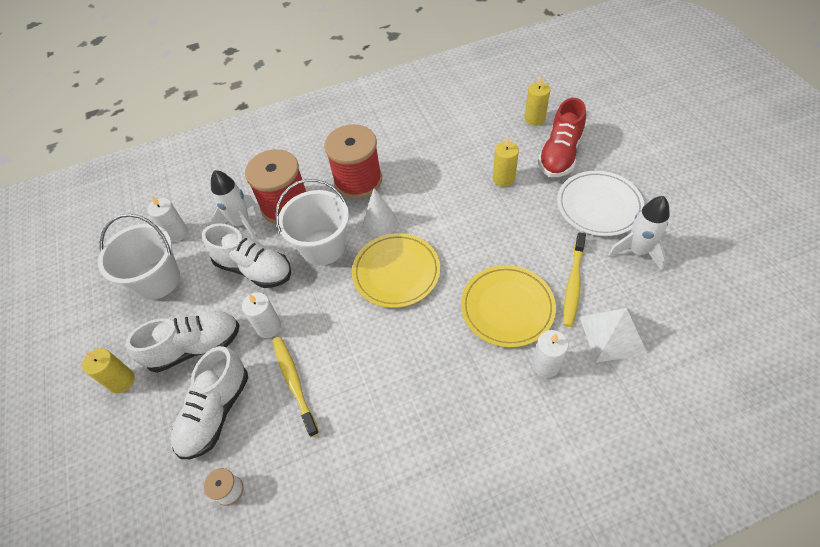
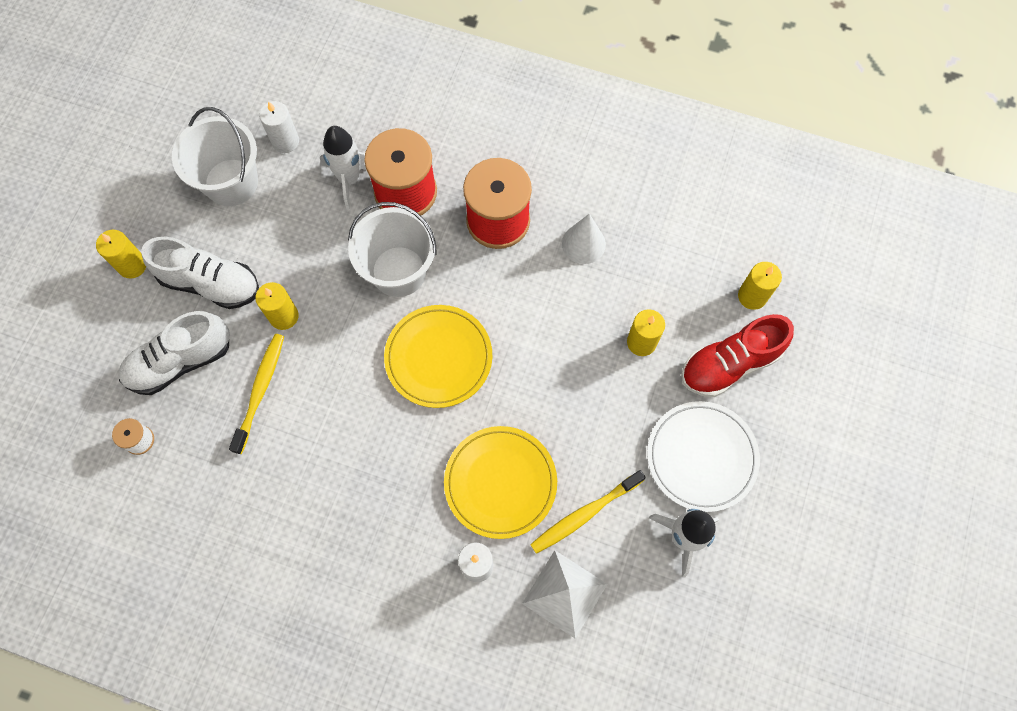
camera: 35 degrees right, 15 degrees up
(254, 269) = (320, 243): white shoe -> none
(268, 327) = (284, 316): white candle -> yellow candle
(380, 222) = (474, 289): white cone -> white cone (583, 243)

